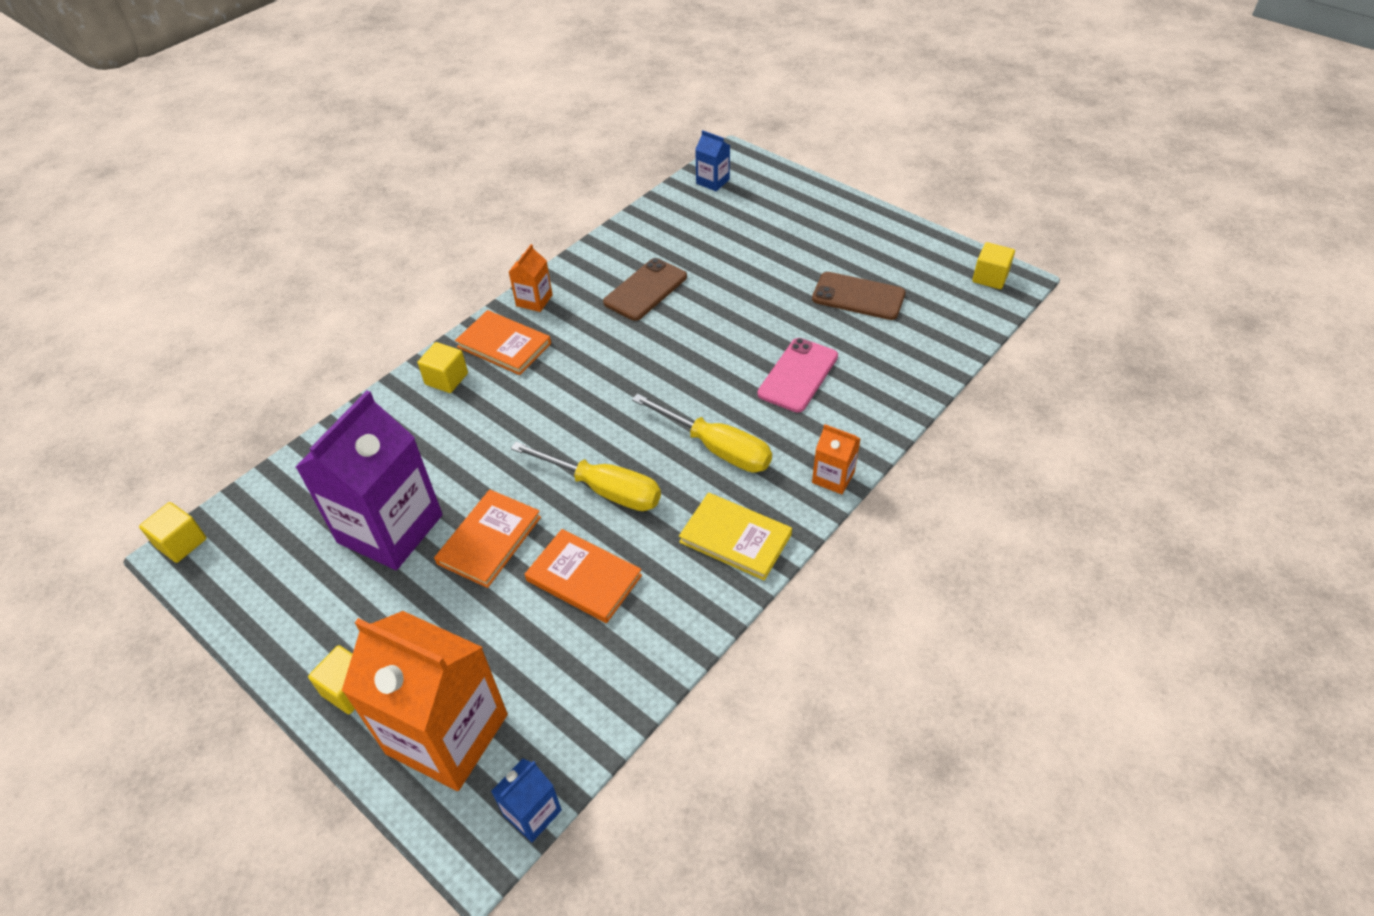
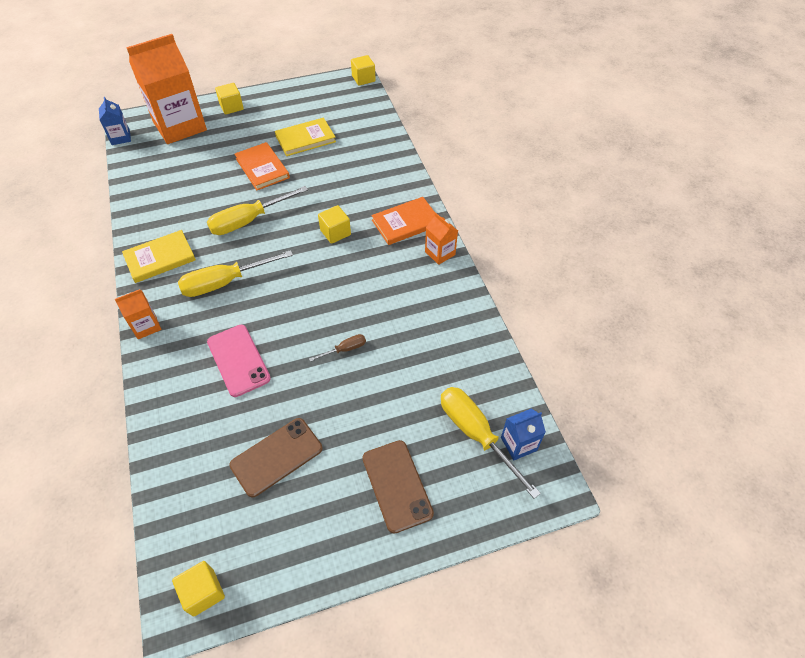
camera: 120 degrees right, 5 degrees up
(390, 528) = (305, 139): purple carton -> yellow book
(446, 379) = (397, 189): yellow cube -> yellow cube (335, 232)
(583, 578) = (204, 191): orange book -> none
(645, 290) = (402, 318): brown phone -> brown phone (397, 485)
(715, 309) = (345, 349): none -> brown screwdriver
(725, 203) = (476, 434): none -> yellow screwdriver

